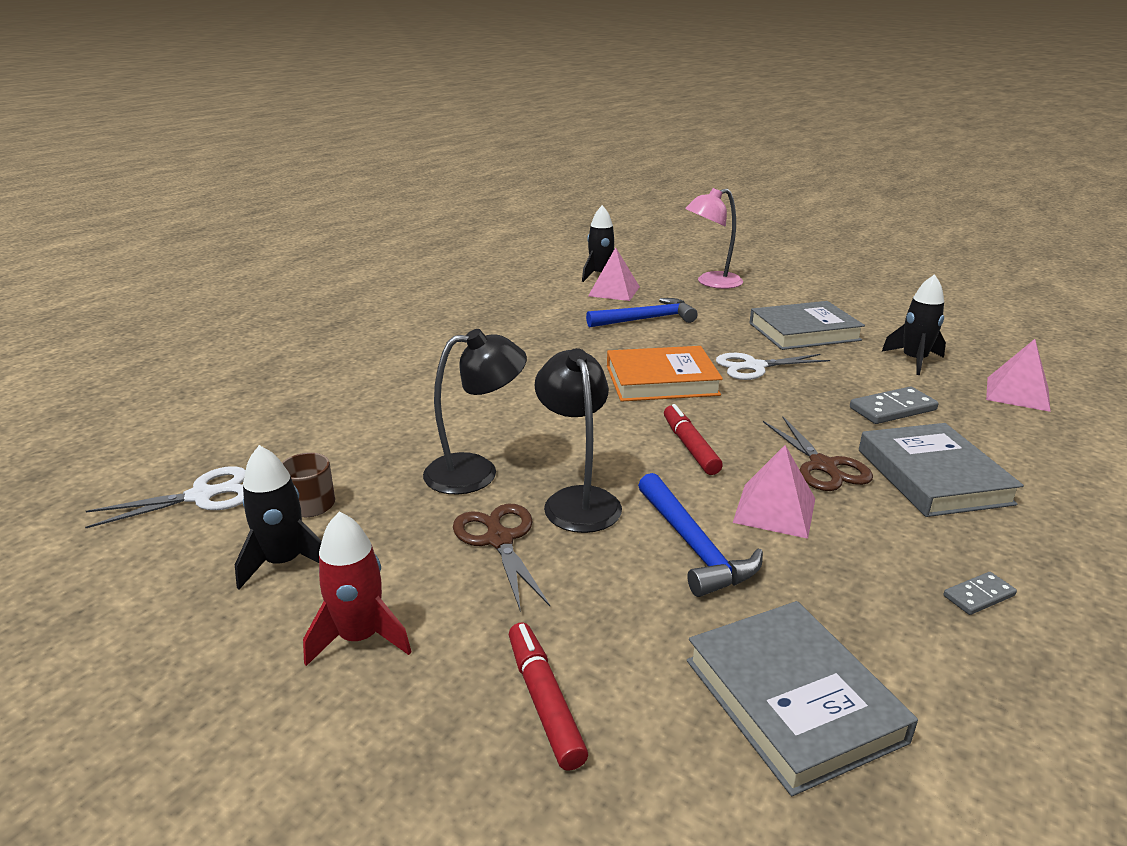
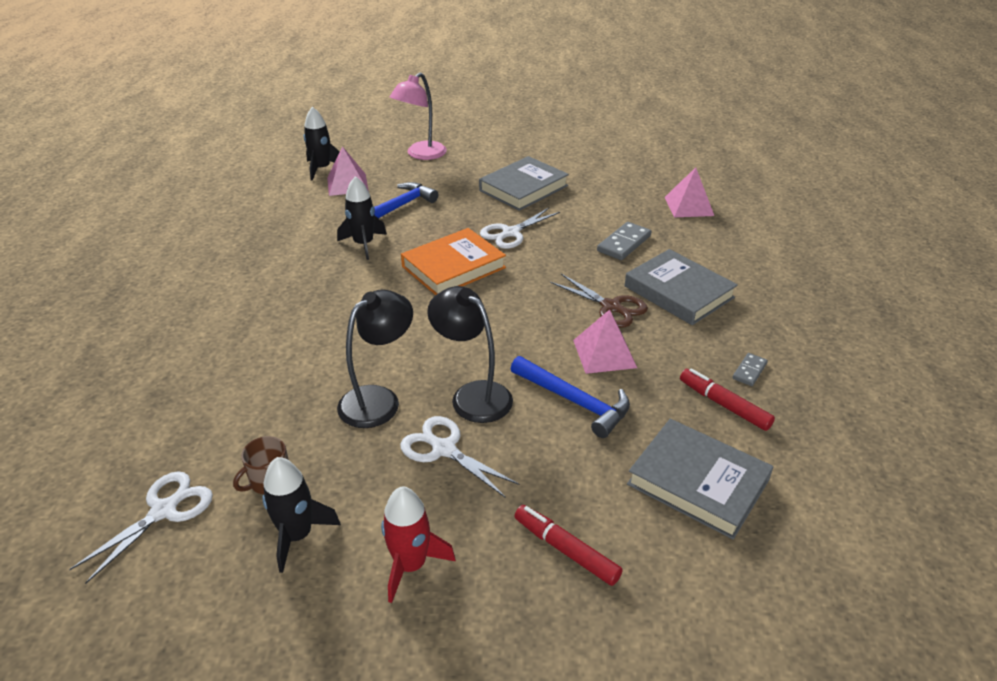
camera: 30 degrees left, 10 degrees up
(499, 539) = (443, 449): brown scissors -> white scissors
(690, 447) = (516, 321): red marker -> red marker (723, 405)
(914, 361) = (612, 195): black rocket -> black rocket (363, 244)

